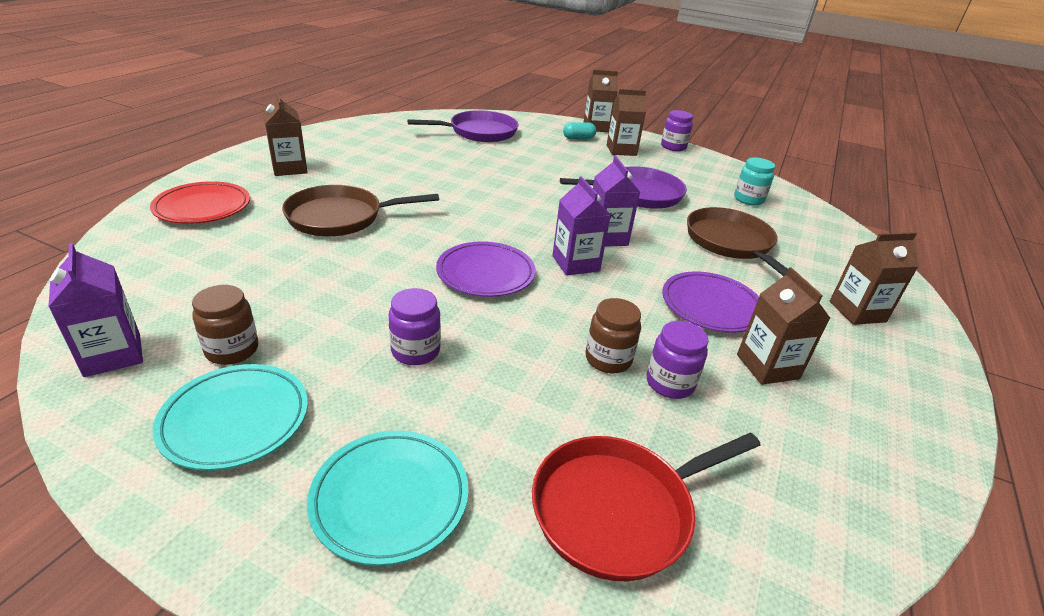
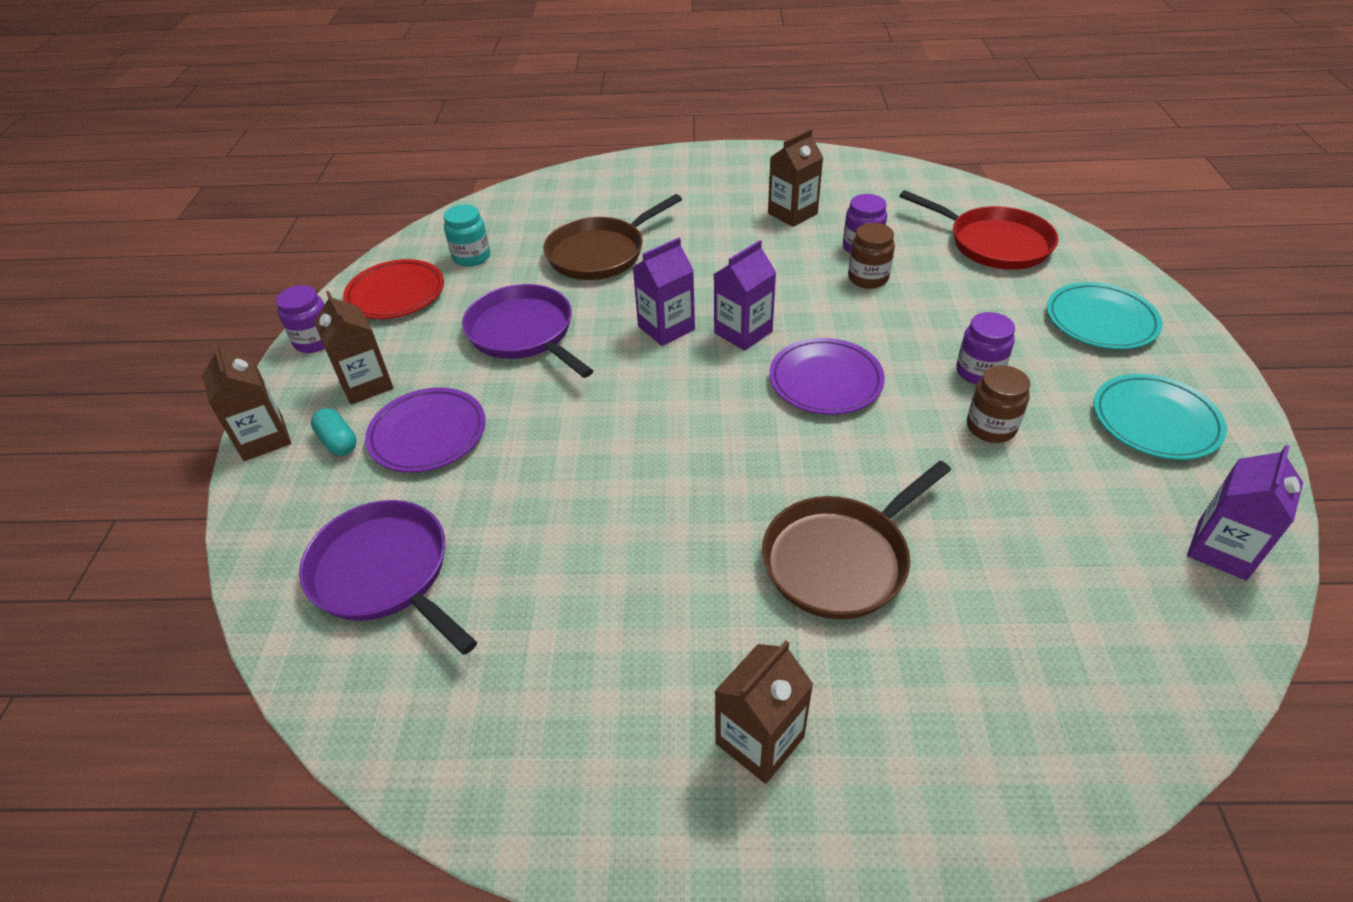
camera: 110 degrees left, 10 degrees up
(203, 207) = (976, 739): red plate -> red plate (396, 294)
(232, 350) = (1115, 477): brown jar -> brown jar (991, 427)
(340, 217) = (840, 559): brown pan -> brown pan turned 90 degrees clockwise
(711, 306) = (735, 247): purple plate -> purple plate (428, 434)
(857, 312) = (668, 185): brown carton -> none

